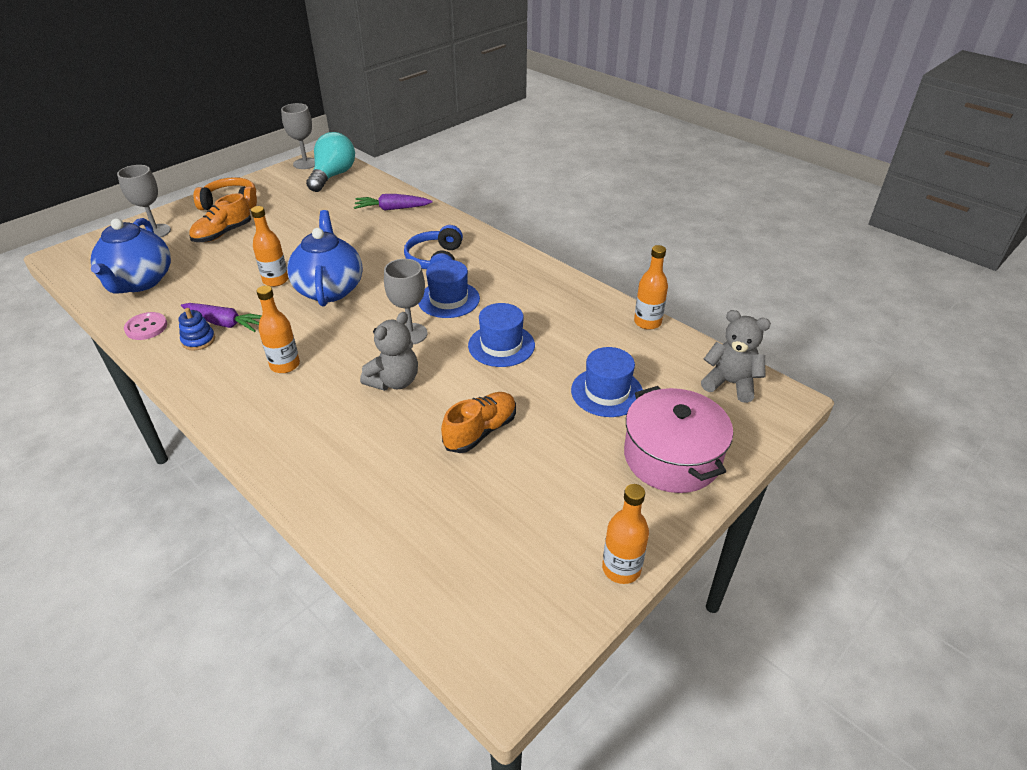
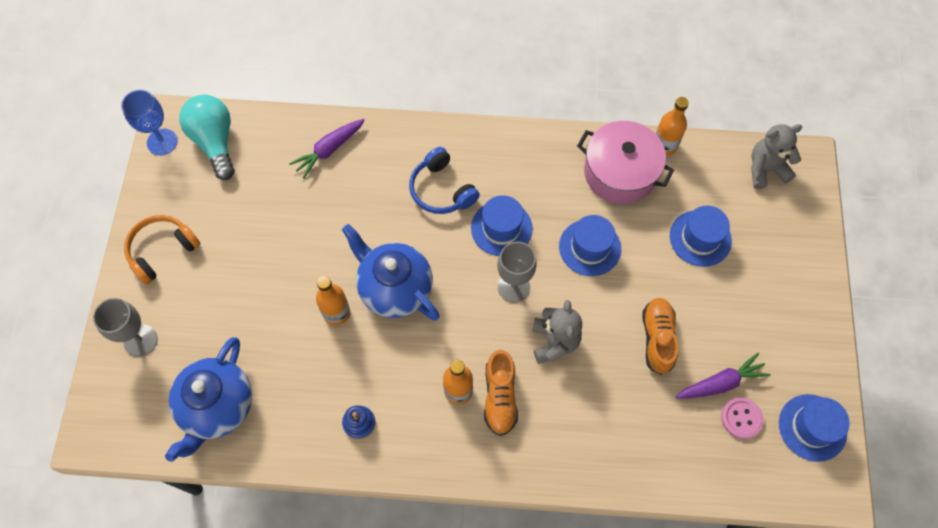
camera: 40 degrees left, 25 degrees up
(139, 282) = (217, 407): blue teapot -> blue teapot turned 60 degrees clockwise
(146, 327) = (296, 446): pink button -> pink button (741, 418)
(223, 234) = (211, 295): orange shoe -> orange shoe (500, 397)
(225, 323) = (356, 390): purple carrot -> purple carrot (721, 383)
(305, 163) = (162, 142): grey goblet -> blue goblet
(546, 597) = (812, 427): none -> blue hat
(621, 568) = (831, 374): orange bottle -> none
(672, 457) = (786, 265): pink pot -> pink pot (620, 172)

